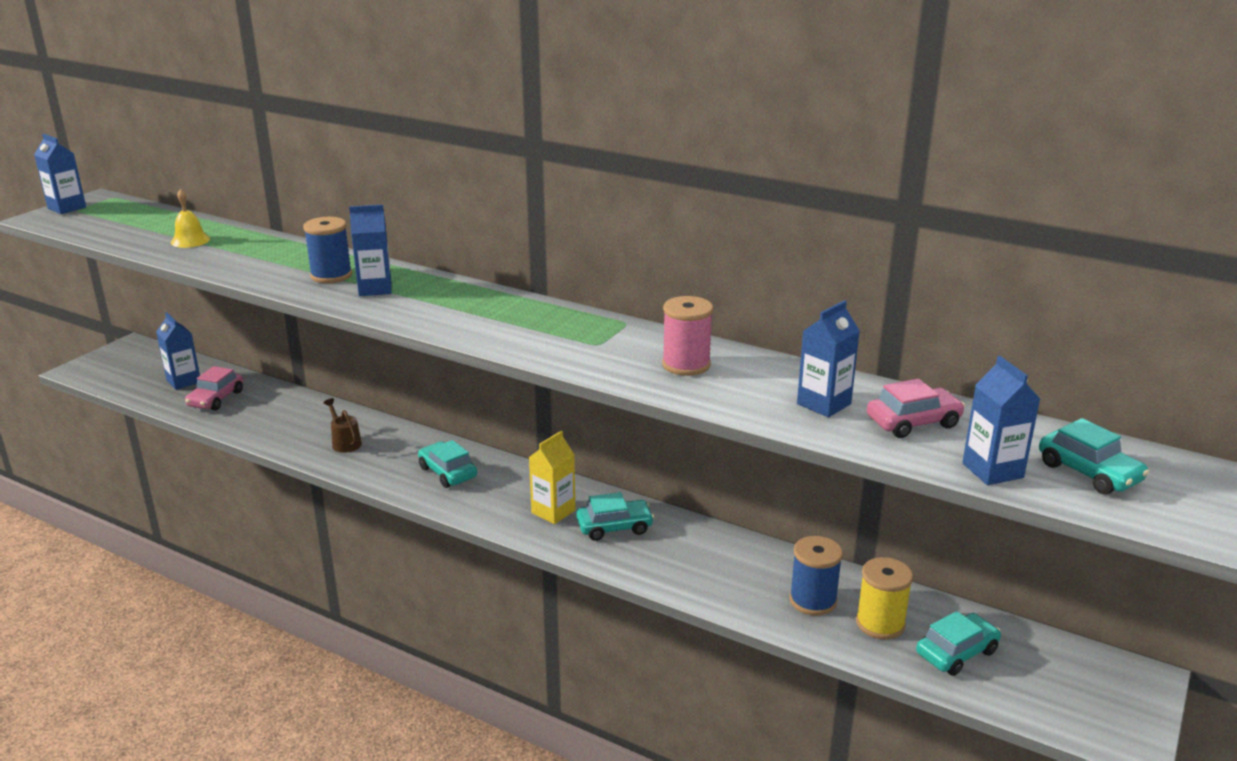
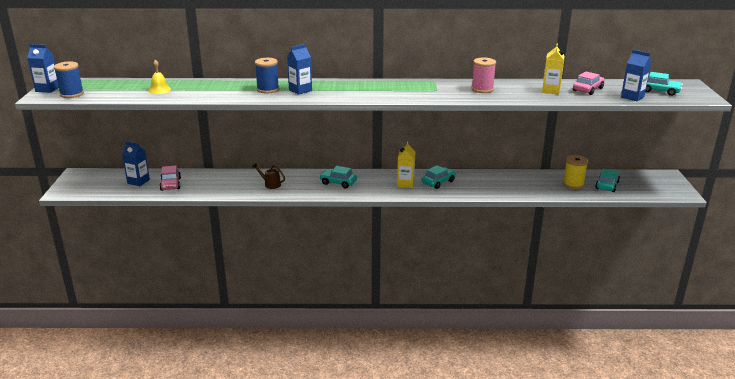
camera: 30 degrees left, 0 degrees up
(813, 600) = (542, 184): blue spool -> blue spool (72, 94)
(824, 404) = (550, 91): blue carton -> yellow carton

